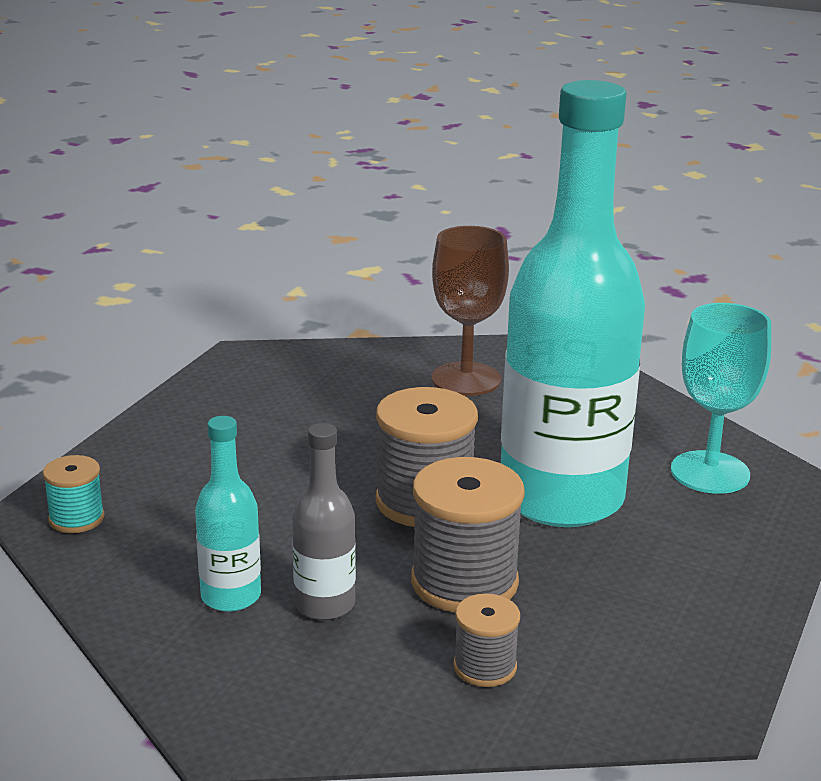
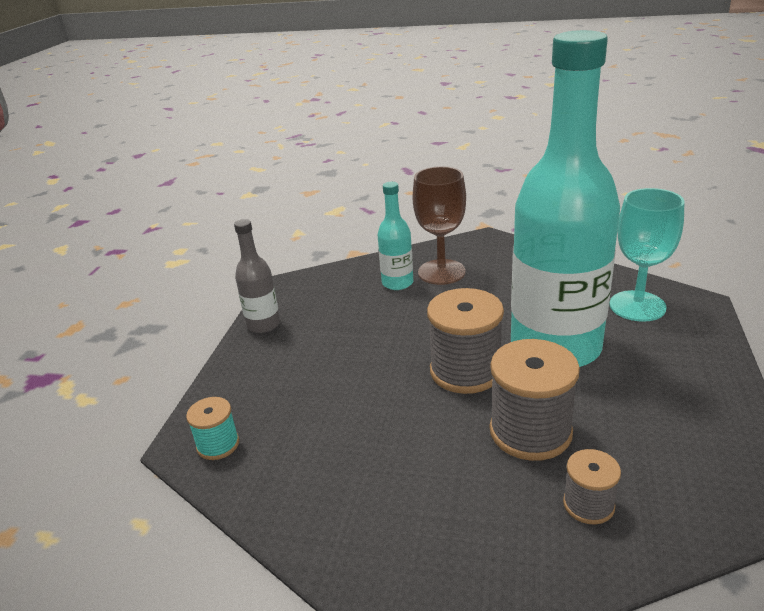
camera: 10 degrees left, 5 degrees up
(231, 596) = (366, 487): turquoise bottle -> turquoise bottle (397, 283)
(324, 605) = (441, 477): grey bottle -> grey bottle (263, 325)

